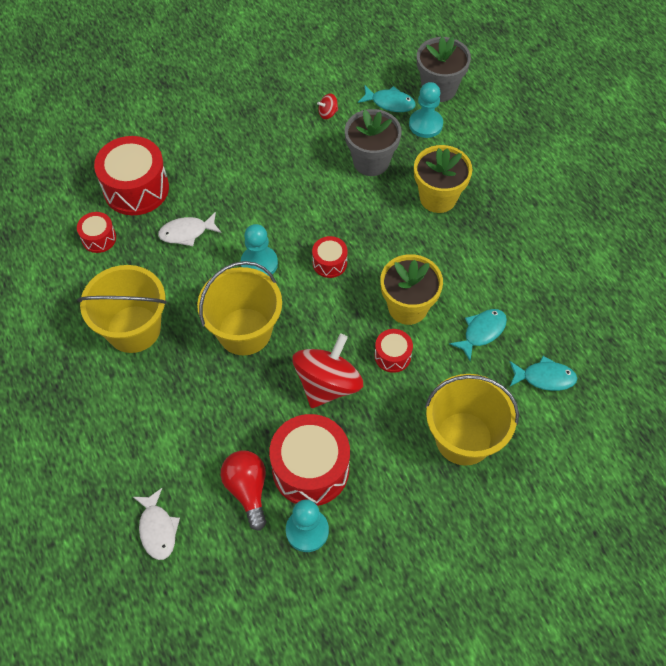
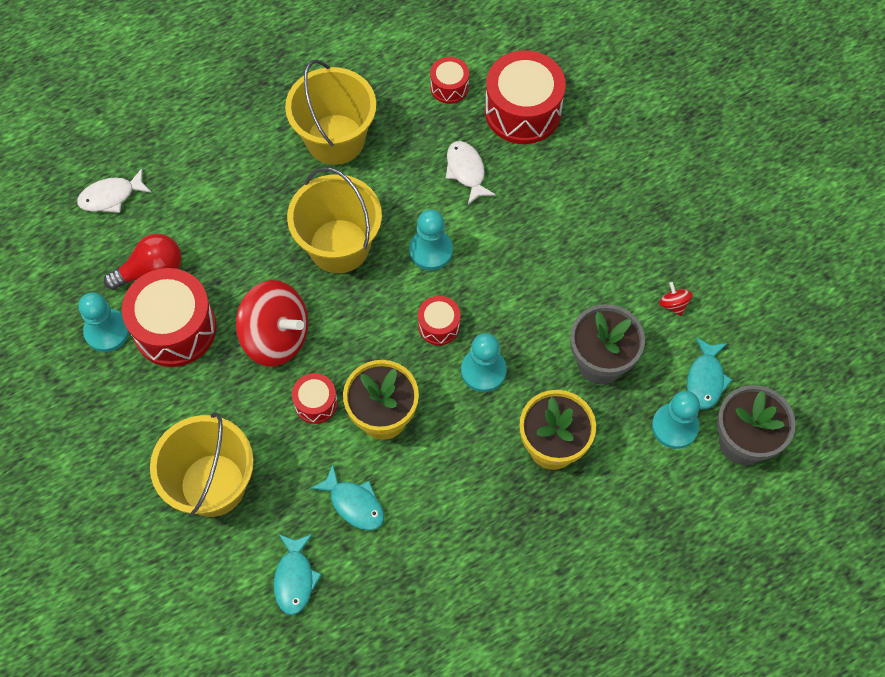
camera: 85 degrees right, 5 degrees up
(372, 236) = (483, 371): none -> turquoise pawn

